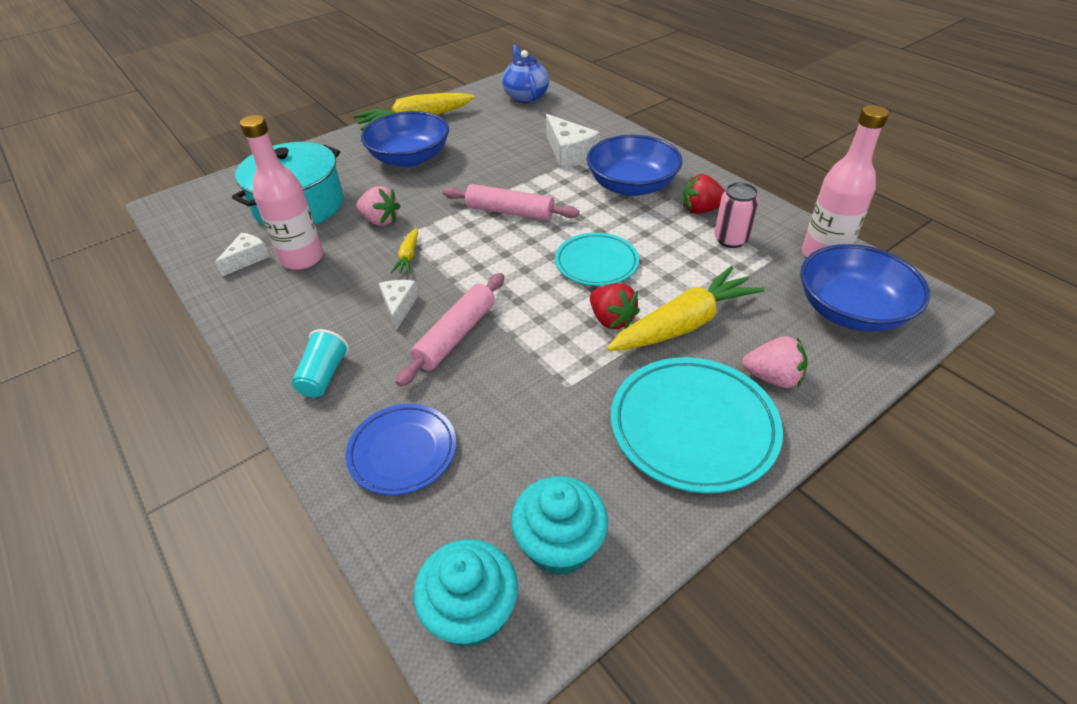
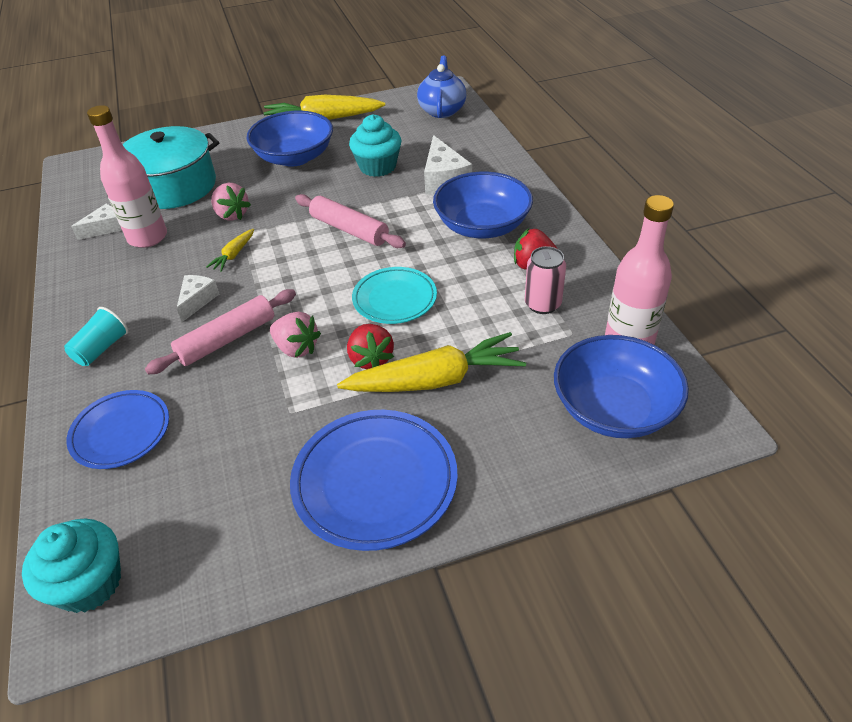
camera: 20 degrees right, 0 degrees up
(559, 544) = (191, 551): turquoise cupcake -> turquoise cupcake (377, 167)
(693, 427) = (375, 482): turquoise plate -> blue plate
(772, 377) = (483, 456): pink strawberry -> pink strawberry (296, 348)

